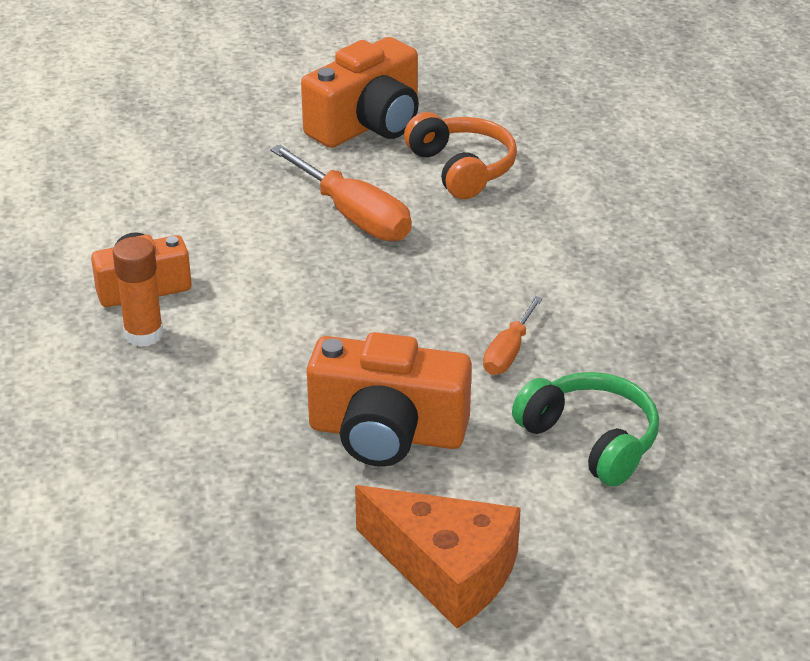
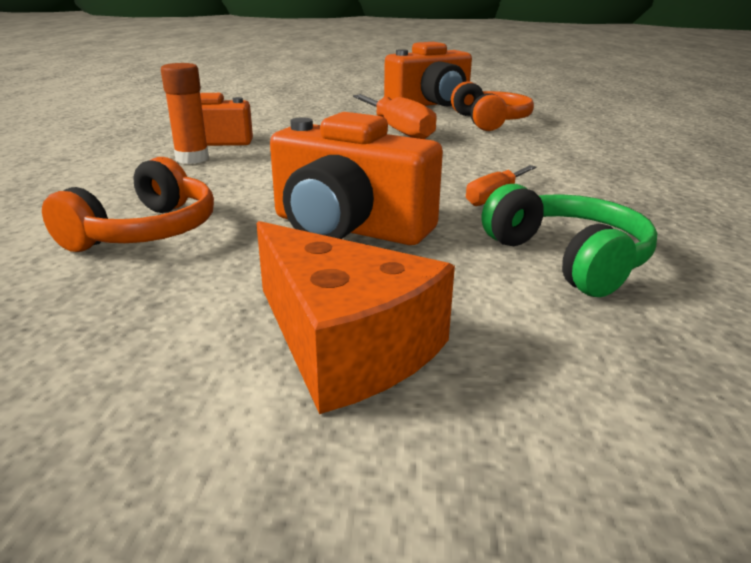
camera: 15 degrees right, 10 degrees down
(200, 476) = (145, 232): none -> orange headphones

